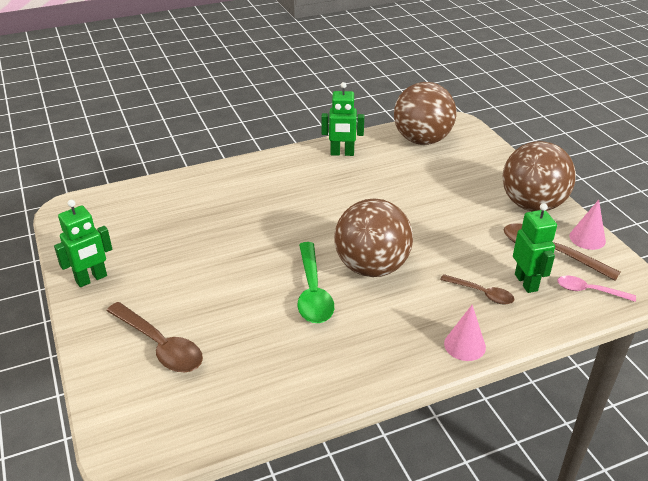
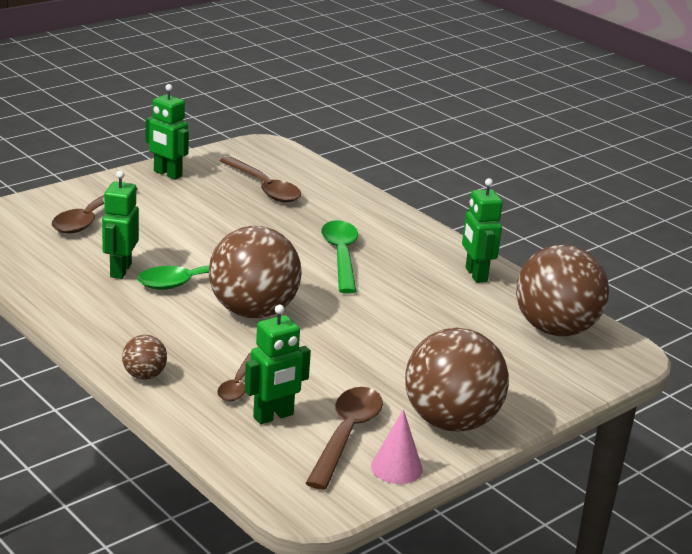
camera: 70 degrees right, 10 degrees down
(154, 224) = (264, 187): none -> brown spoon
(278, 337) = (120, 270): none -> green robot
(294, 206) = (341, 256): none -> green spoon
(464, 345) = (144, 375): pink cone -> brown ball
(589, 291) = (278, 465): pink spoon -> none

